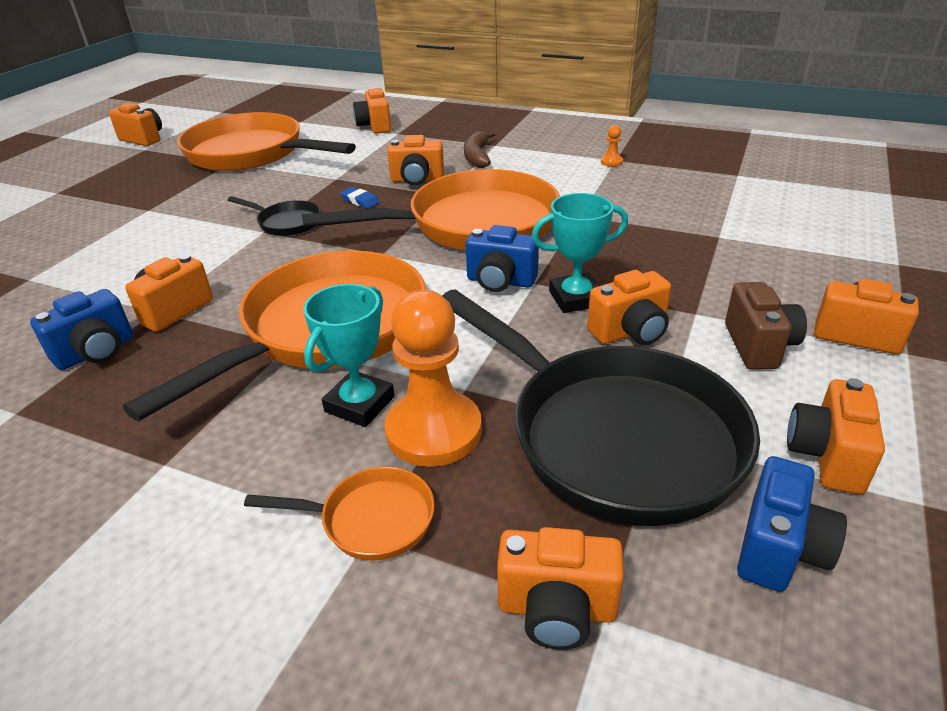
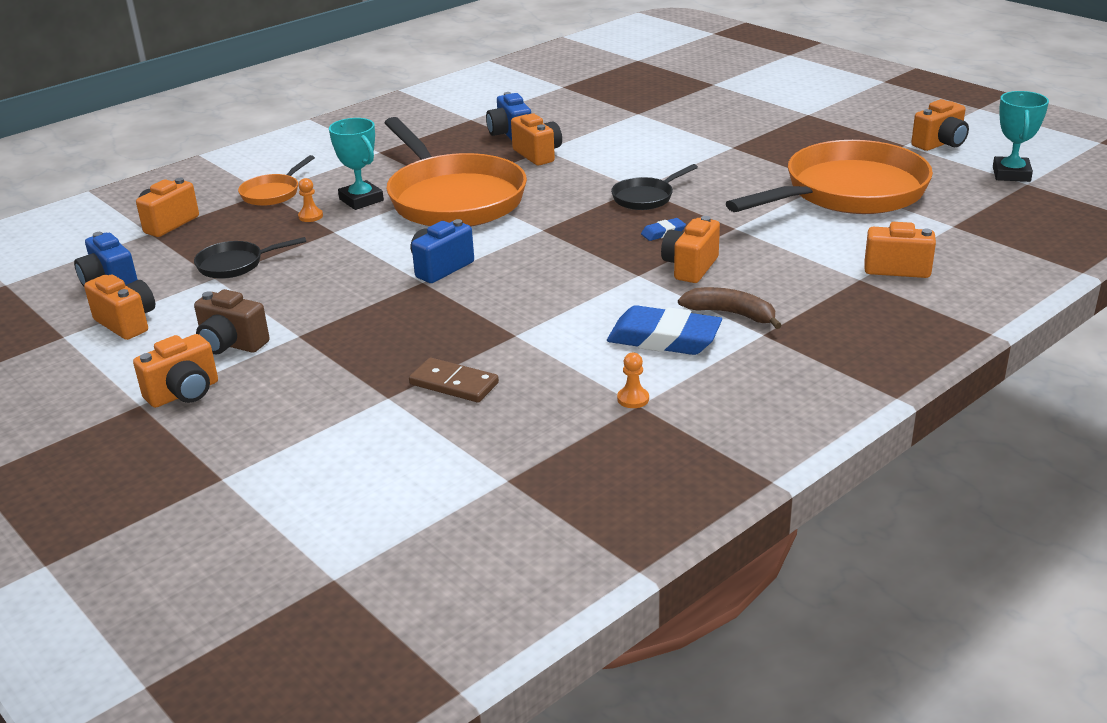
camera: 115 degrees right, 5 degrees down
(434, 431) = (310, 216): orange pawn -> orange pawn, size x0.40
(472, 224) = (554, 276): orange pan -> none
(530, 168) = (664, 338): none -> blue eraser
(575, 298) = (379, 292): turquoise trophy -> turquoise trophy (1011, 174)
(612, 435) = (235, 264): black pan -> black pan, size x0.44
(630, 332) = (312, 300): orange camera -> none
(670, 218) = (454, 384): none -> brown domino

